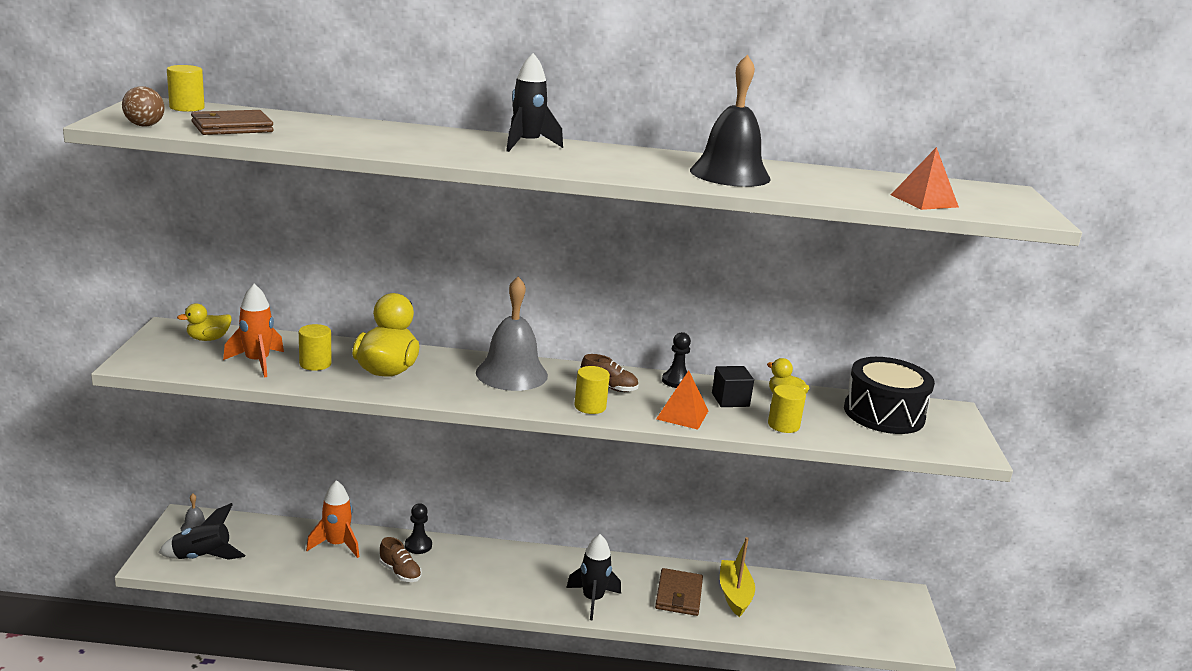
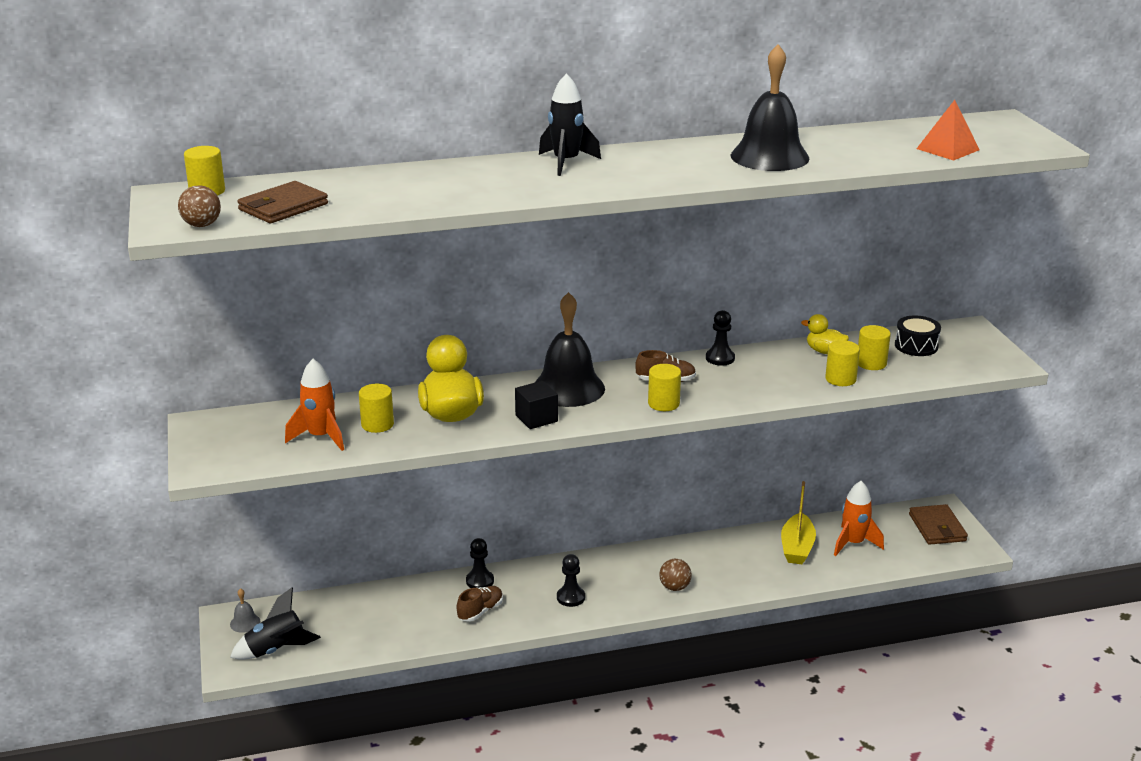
camera: 15 degrees left, 5 degrees up
(208, 339) = (248, 424): yellow duck -> none
(337, 545) = (400, 602): orange rocket -> orange rocket (853, 543)
(400, 572) = (480, 611): brown shoe -> brown shoe turned 75 degrees counterclockwise
(489, 582) = (570, 597): none -> black pawn
(511, 374) = (568, 388): grey bell -> black bell
(592, 600) = (674, 587): black rocket -> brown ball
(678, 595) = (748, 562): brown wallet -> brown wallet (937, 528)
(682, 415) = (749, 391): orange pyramid -> none
(730, 400) = (779, 365): black cube -> black cube (536, 418)
(734, 594) = (797, 547): yellow boat -> yellow boat turned 150 degrees counterclockwise
(825, 418) = (871, 363): none -> yellow cylinder
(884, 414) = (916, 346): black drum -> black drum, size x0.56

